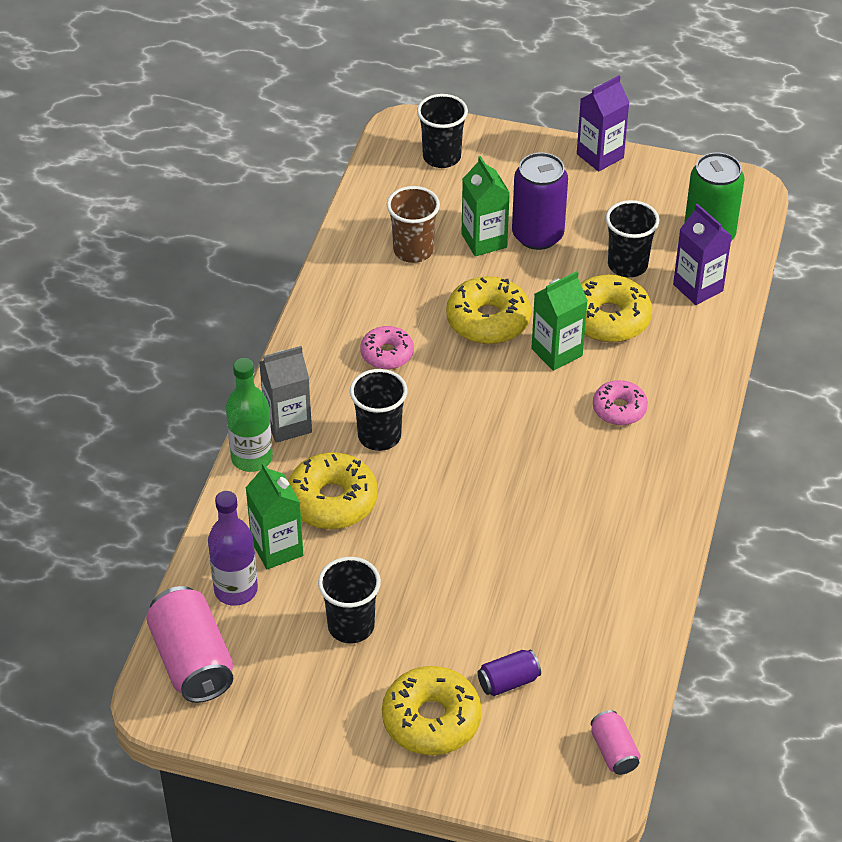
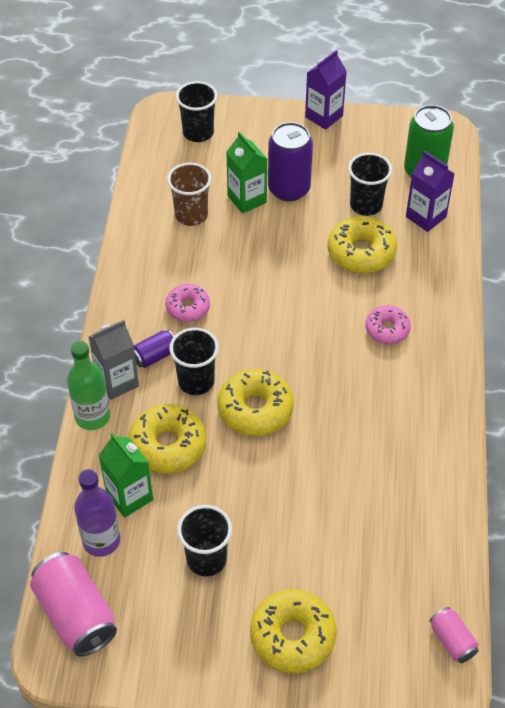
camera: 10 degrees left, 5 degrees up
(488, 320) = (264, 267): yellow donut -> yellow donut (255, 409)
(508, 681) = (350, 590): purple can -> purple can (155, 356)
(557, 352) = (326, 287): green carton -> none

